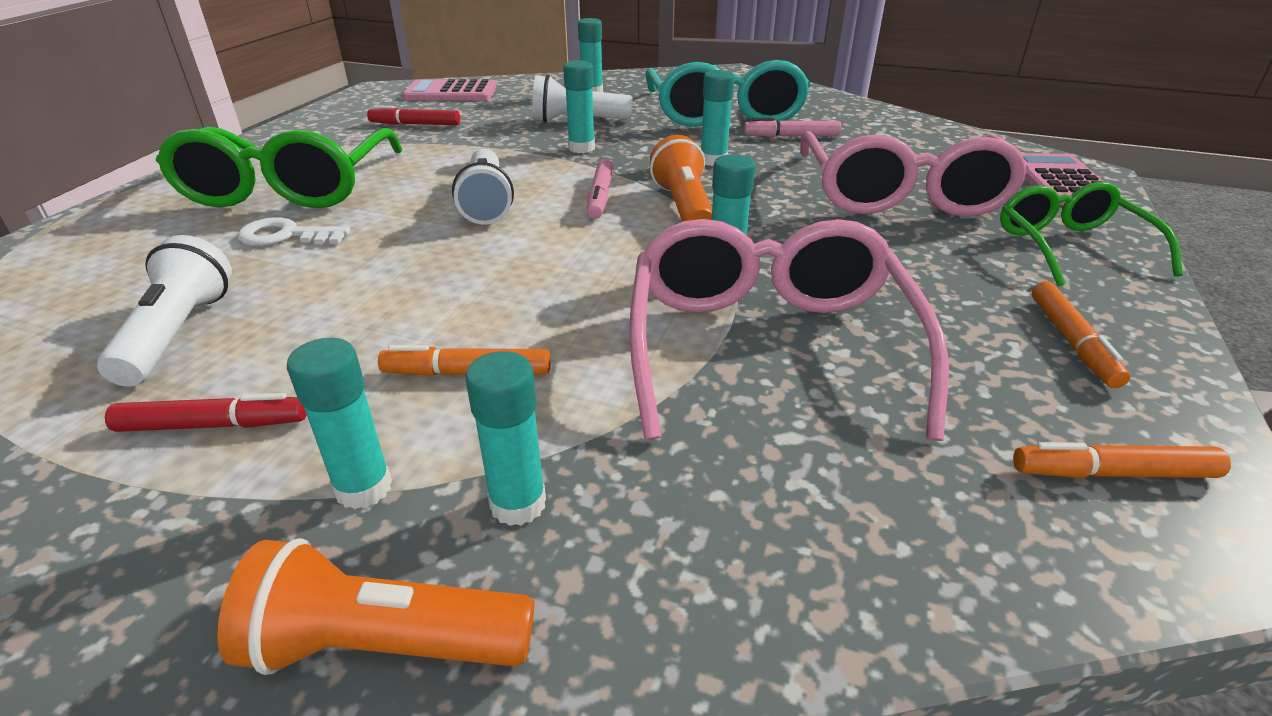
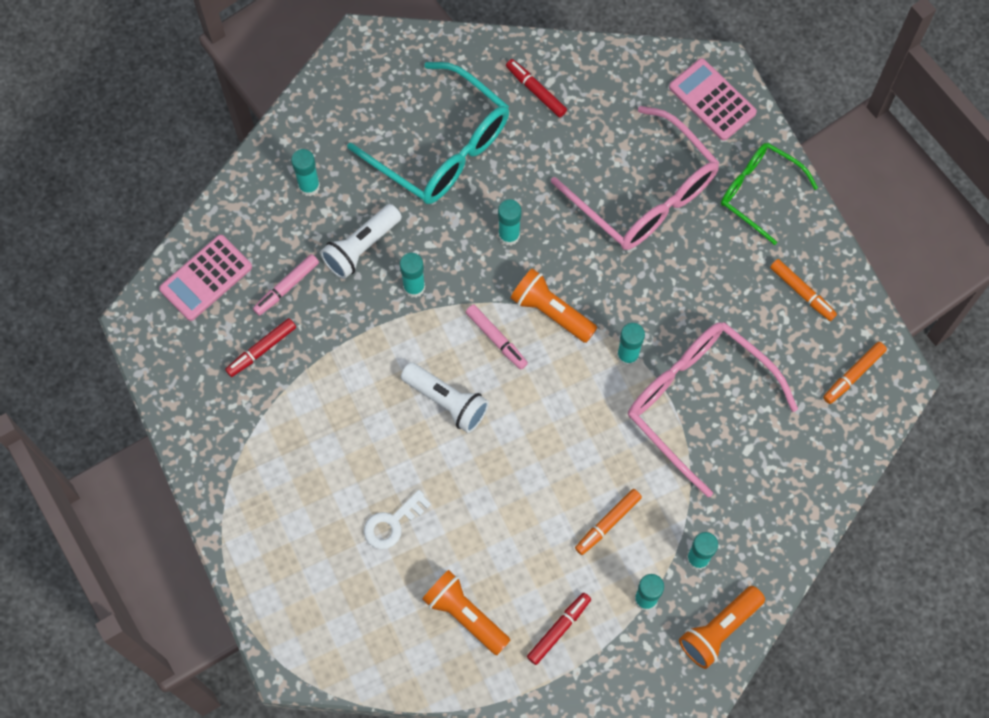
camera: 45 degrees left, 35 degrees up
(178, 333) = (465, 615): white flashlight -> orange flashlight
(288, 188) = (316, 488): green glasses -> none
(791, 136) = (520, 154): pink marker -> pink marker (286, 287)
(853, 121) = (535, 91): none -> red marker

